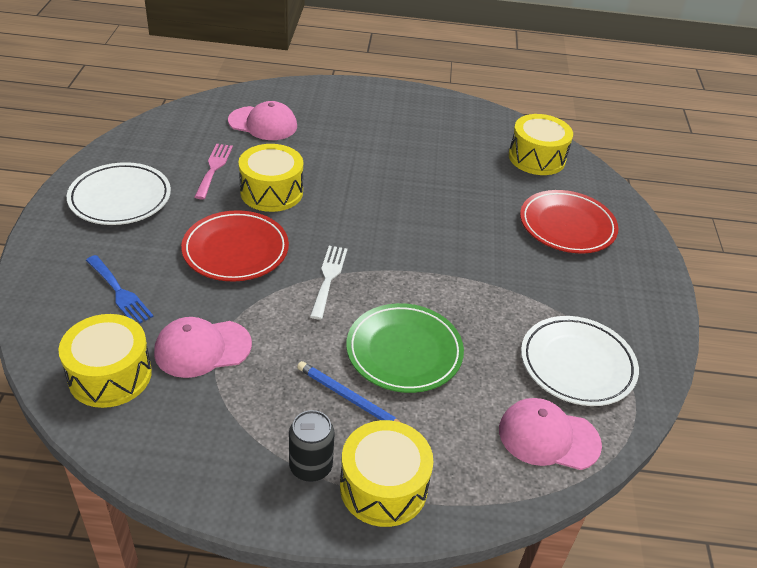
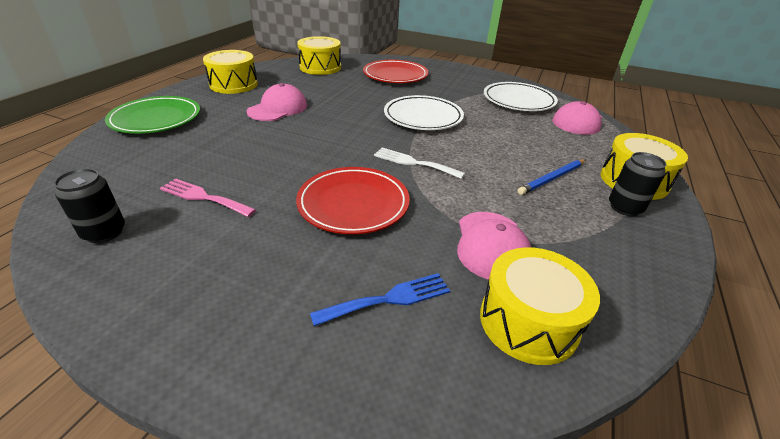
camera: 70 degrees left, 5 degrees down
(120, 198) = (197, 280): white plate -> white plate (423, 117)
(157, 142) = (104, 232): none -> black can
(263, 124) = (155, 156): pink cap -> pink cap (278, 108)
(271, 192) = (275, 169): yellow drum -> yellow drum (234, 84)
(404, 351) = (504, 148): green plate -> green plate (156, 119)

